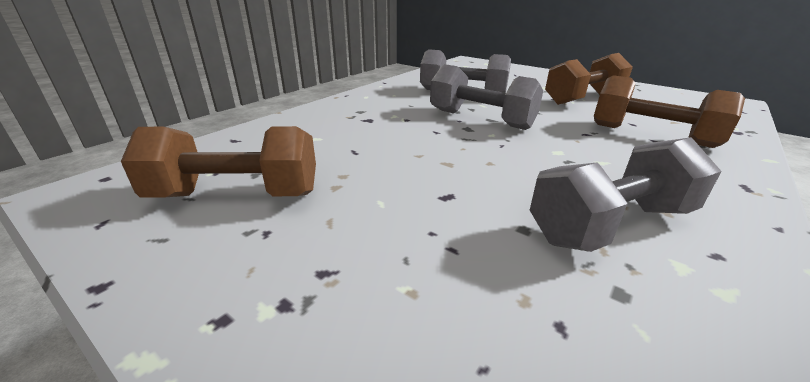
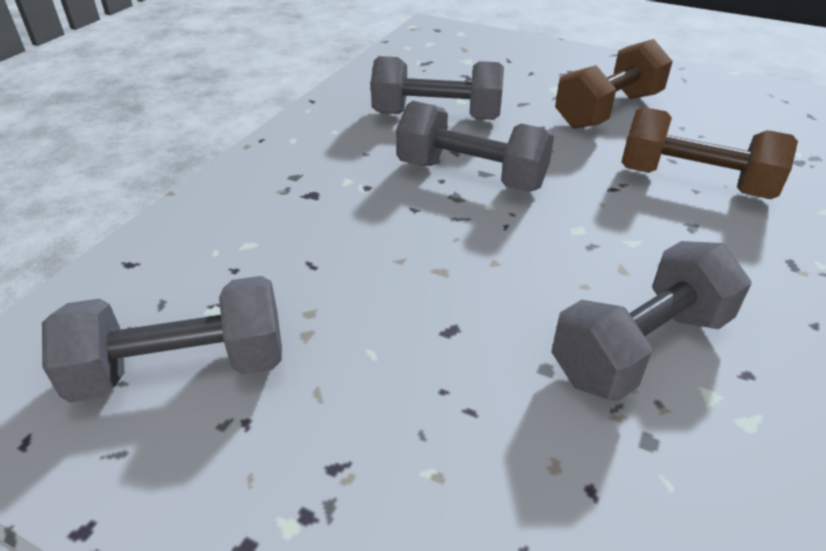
camera: 10 degrees left, 10 degrees up
(236, 195) = (182, 369): brown dumbbell -> grey dumbbell

